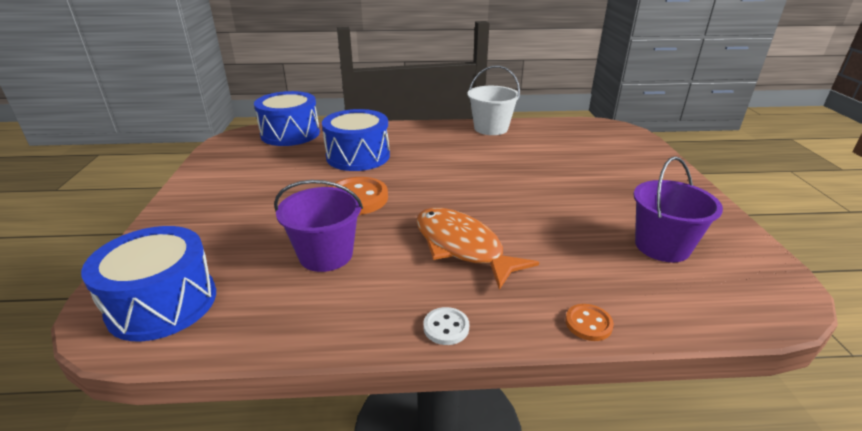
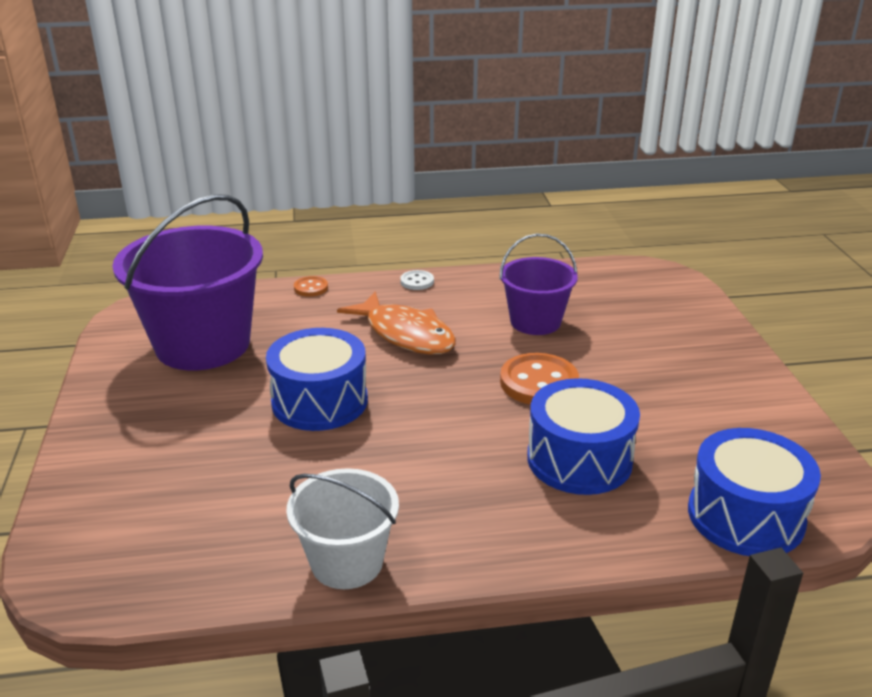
camera: 175 degrees right, 0 degrees up
(163, 303) = (639, 284): blue drum -> blue drum (319, 401)
(662, 246) = (203, 344): purple bucket -> purple bucket, size x1.77

